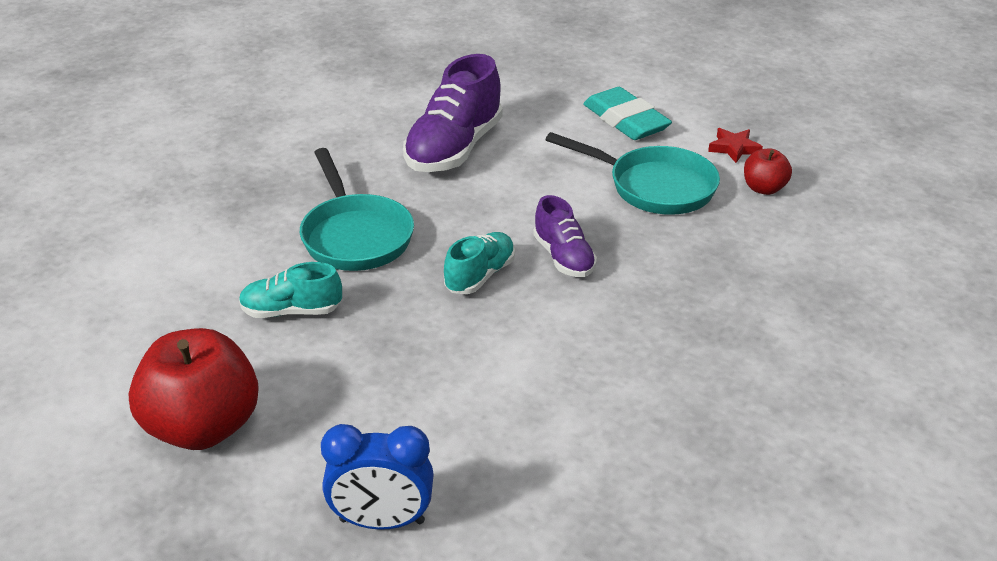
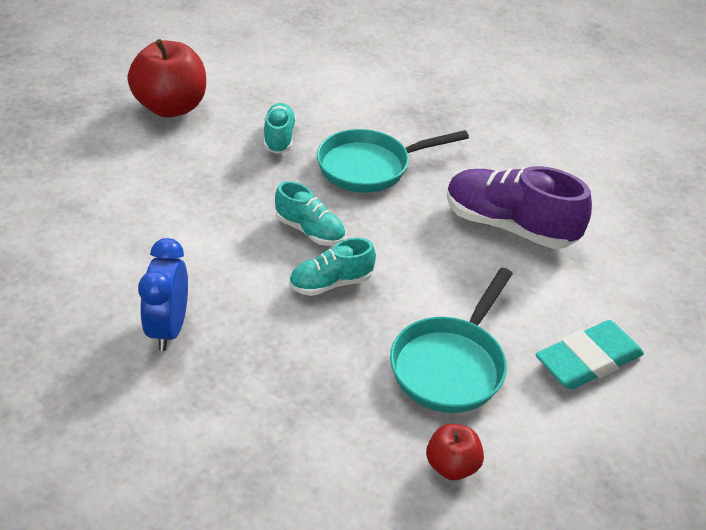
camera: 90 degrees right, 5 degrees up
(382, 521) = (64, 175): blue clock -> blue clock (169, 329)
(563, 257) = (331, 283): purple shoe -> turquoise shoe
(734, 148) = (540, 454): red star -> none

